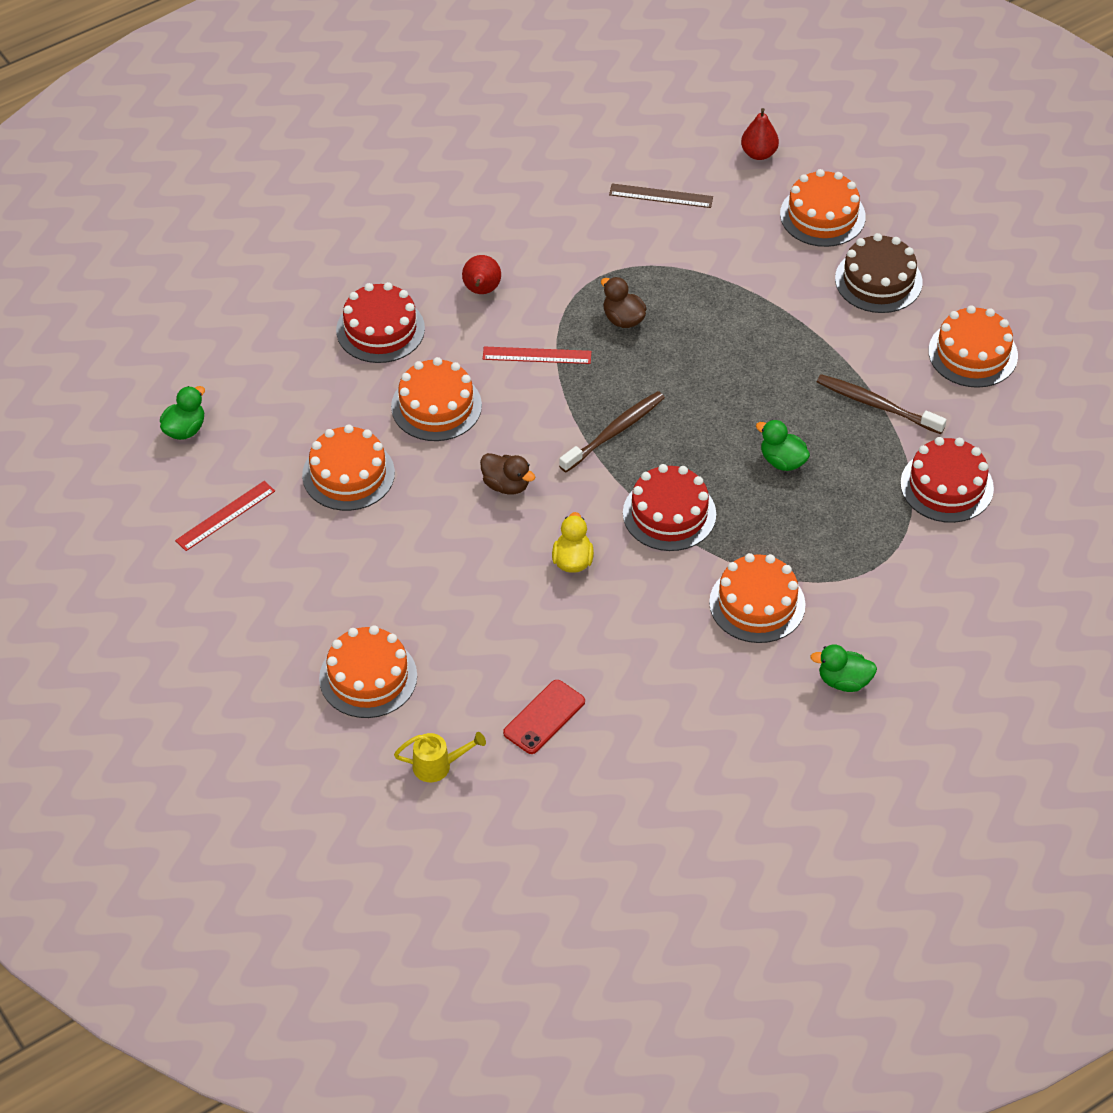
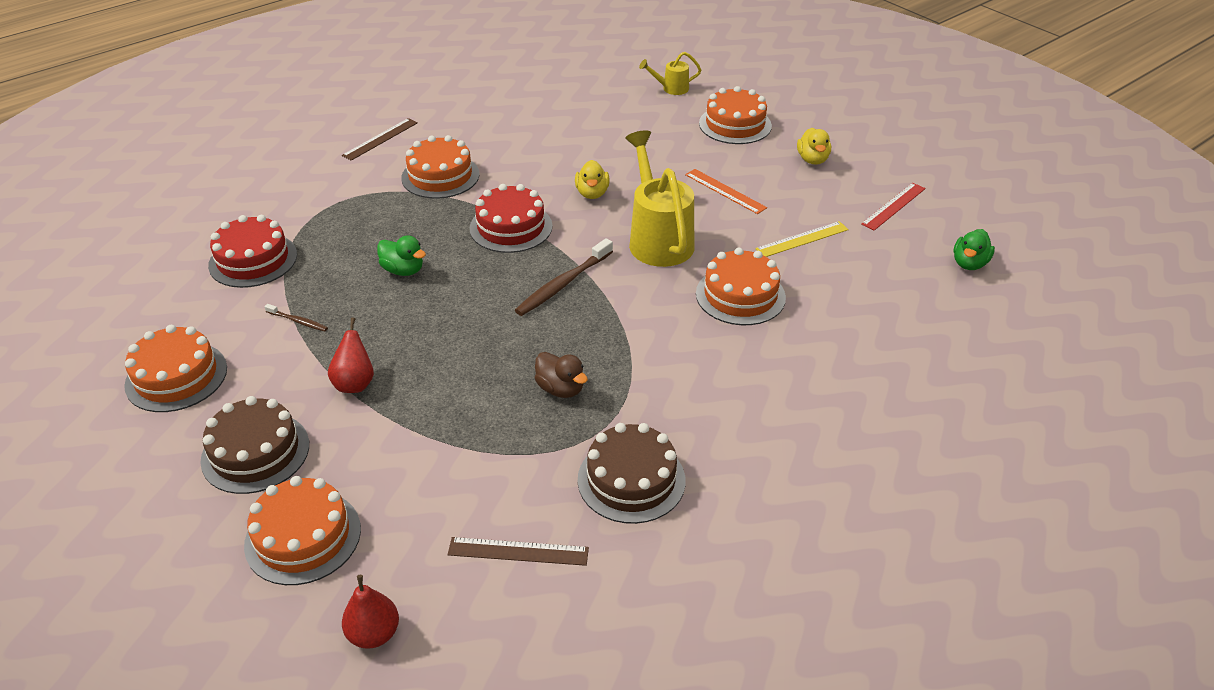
camera: 175 degrees right, 10 degrees down
(289, 601) = (812, 160): none -> yellow duck
(348, 474) = (802, 239): orange cake -> yellow ruler
(380, 329) = (823, 362): red cake -> none
(413, 553) = (725, 191): none -> orange ruler
(481, 290) = (725, 410): red pear -> red pear (355, 383)
(506, 485) = (658, 239): brown duck -> yellow watering can
(537, 355) = (650, 346): red ruler -> none
(544, 717) = (602, 112): red phone -> none
(571, 239) = (631, 480): none -> brown cake
(844, 681) = (380, 139): green duck -> brown ruler
(877, 405) = (298, 321): brown toothbrush -> brown toothbrush, size x0.52

